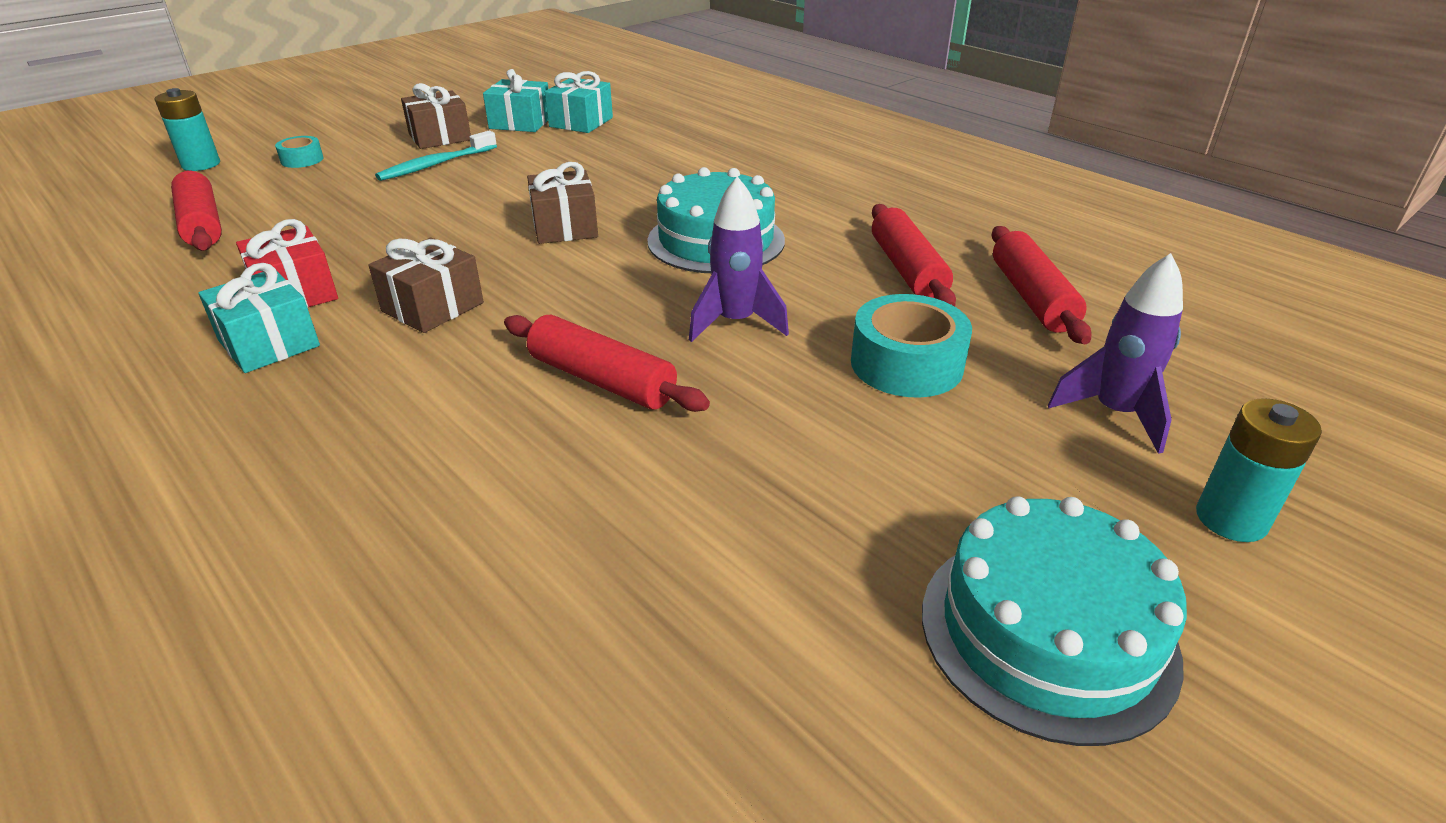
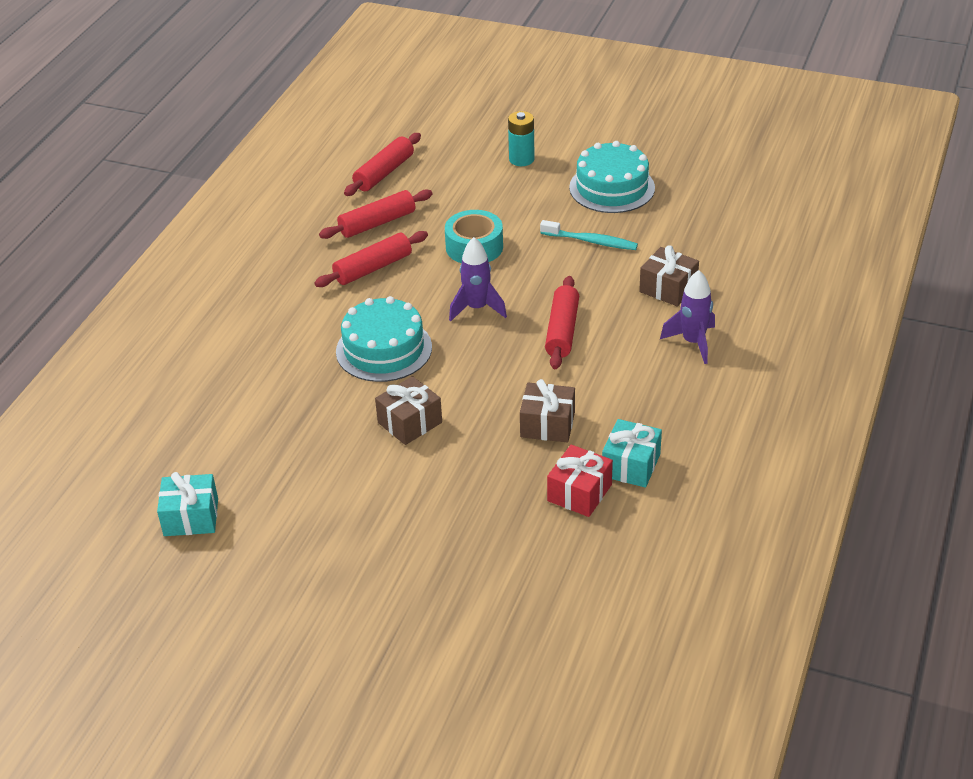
camera: 115 degrees left, 5 degrees up
(201, 164) = (441, 722): turquoise battery -> none
(202, 224) = (537, 617): red rolling pin -> red rolling pin (384, 173)
(302, 160) = (387, 654): turquoise tape -> none
(436, 165) = (345, 555): turquoise toothbrush -> turquoise toothbrush (591, 241)
(440, 137) = (280, 593): brown gift -> brown gift (668, 288)
(520, 123) = (213, 558): turquoise gift -> none
(1114, 413) = (471, 188): purple rocket -> purple rocket (693, 342)

